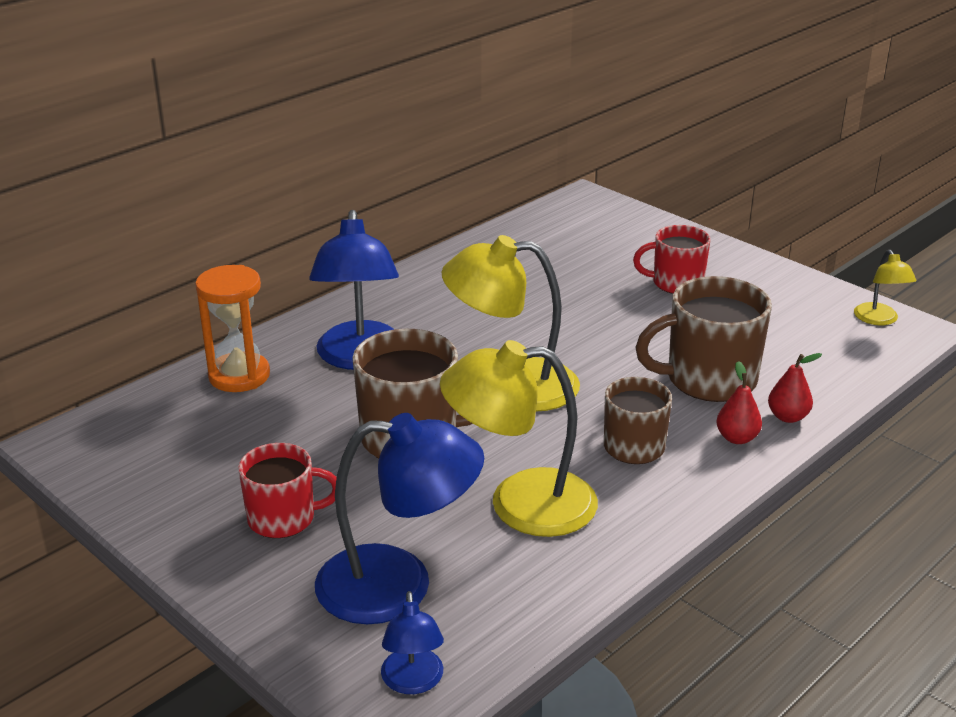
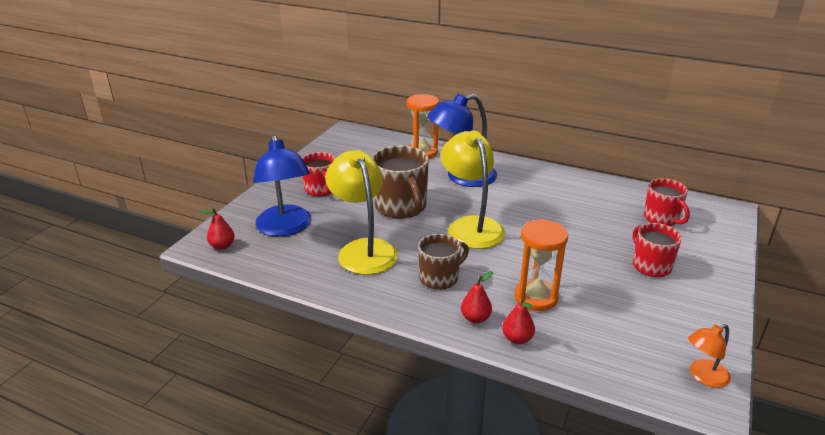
camera: 70 degrees right, 0 degrees up
(413, 682) = (222, 246): blue lamp -> red pear
(579, 242) = (661, 218): none -> red mug
(708, 380) = (536, 297): brown mug -> orange hourglass
(879, 320) = (703, 377): yellow lamp -> orange lamp

